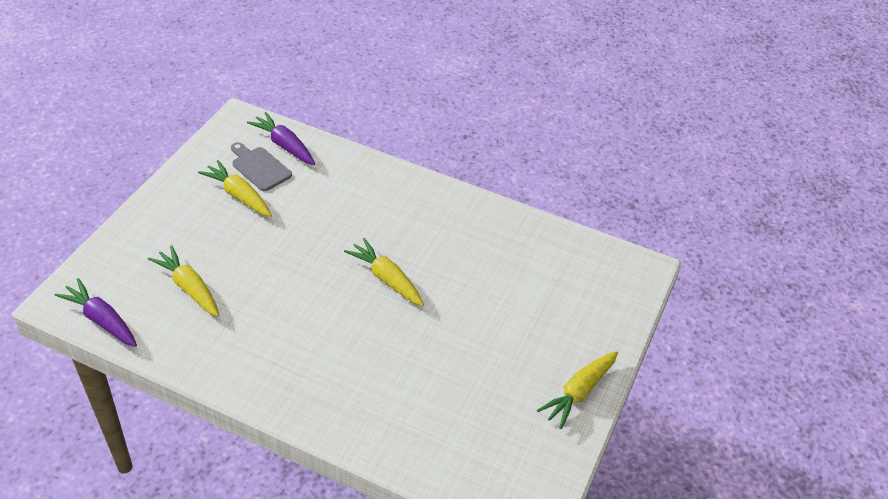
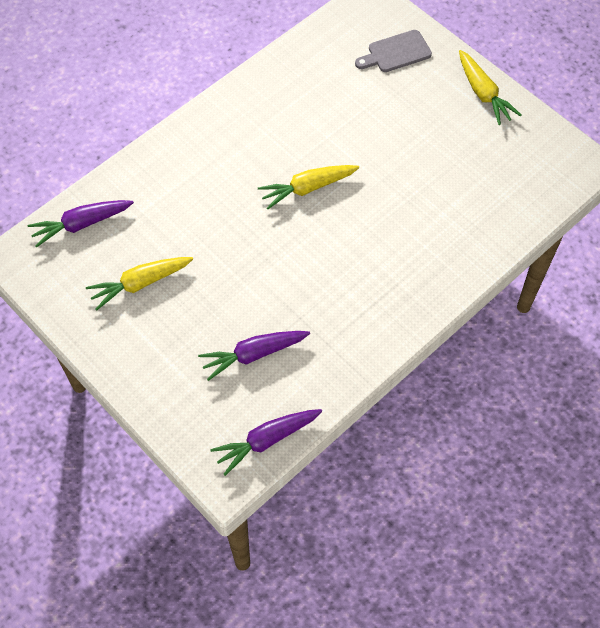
camera: 65 degrees left, 15 degrees up
(189, 288) = (253, 354): yellow carrot -> purple carrot
(259, 167) = (105, 255): grey cutting board -> grey cutting board (396, 52)

